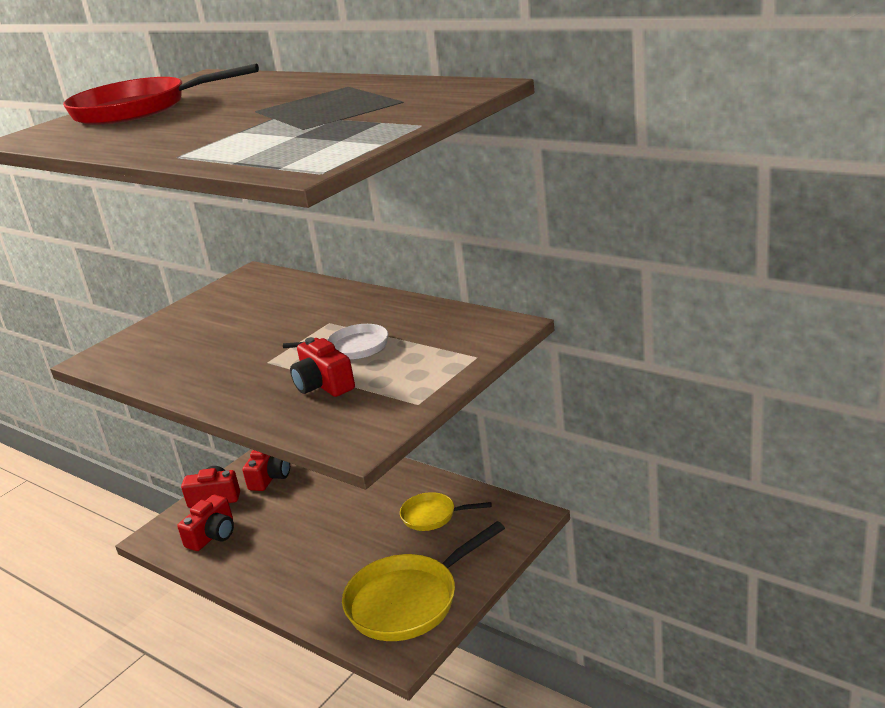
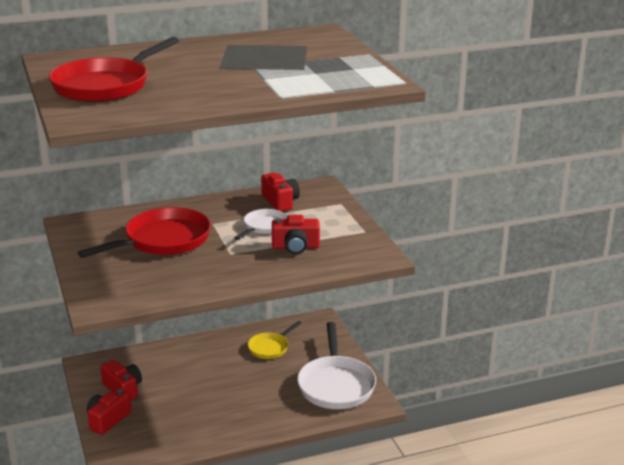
camera: 60 degrees left, 0 degrees up
(213, 535) = (155, 434): red camera -> red camera (280, 202)
(260, 321) = (163, 240): none -> red pan
(408, 601) = (336, 385): yellow pan -> white pan

